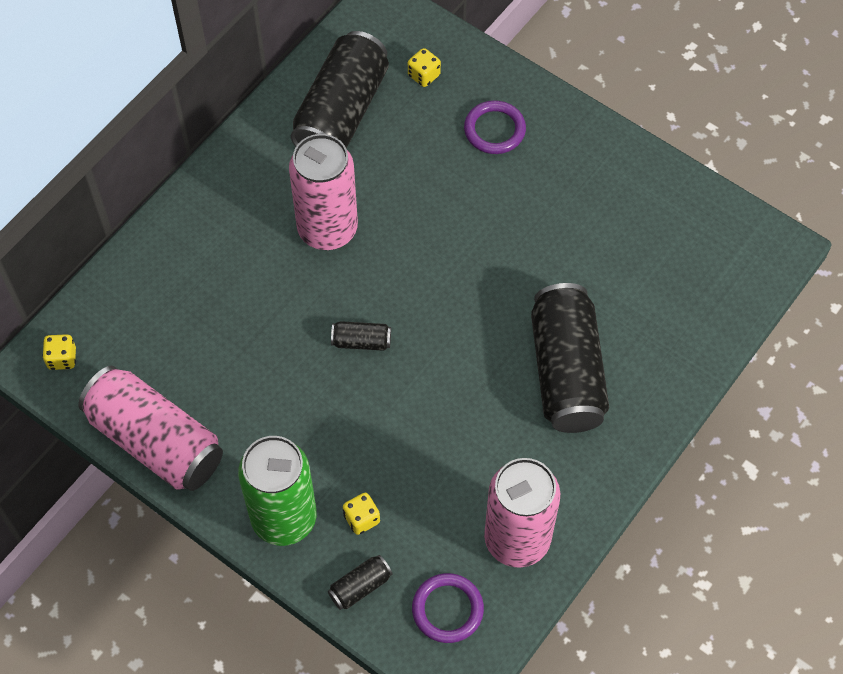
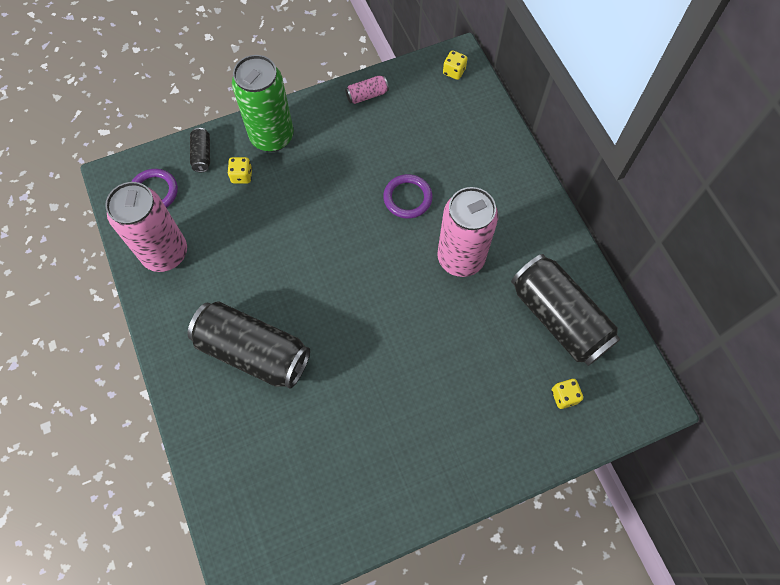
camera: 120 degrees right, 5 degrees up
(156, 441) = (367, 95): pink can -> pink can, size x0.42
(361, 341) = (360, 235): black can -> none
(494, 130) = (483, 421): purple ring -> purple ring (407, 198)

